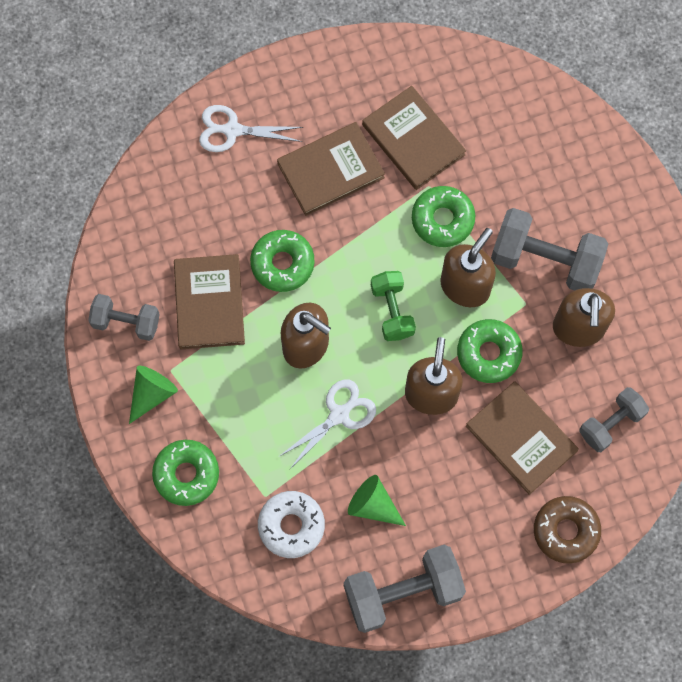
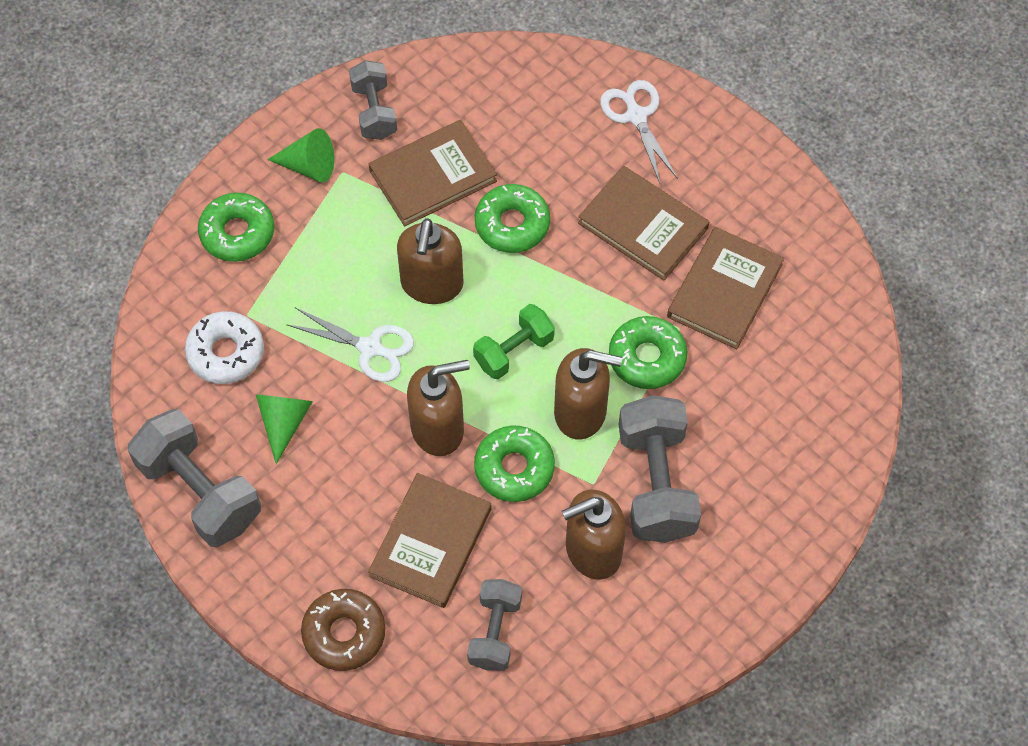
camera: 65 degrees right, 10 degrees down
(611, 423) = (495, 632): grey dumbbell -> grey dumbbell turned 75 degrees clockwise

